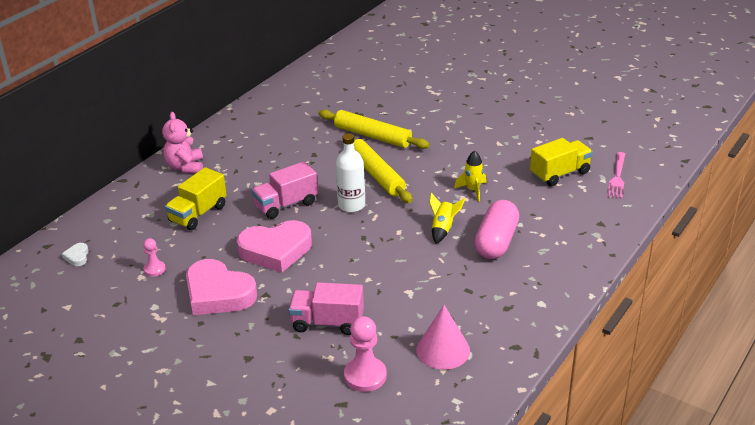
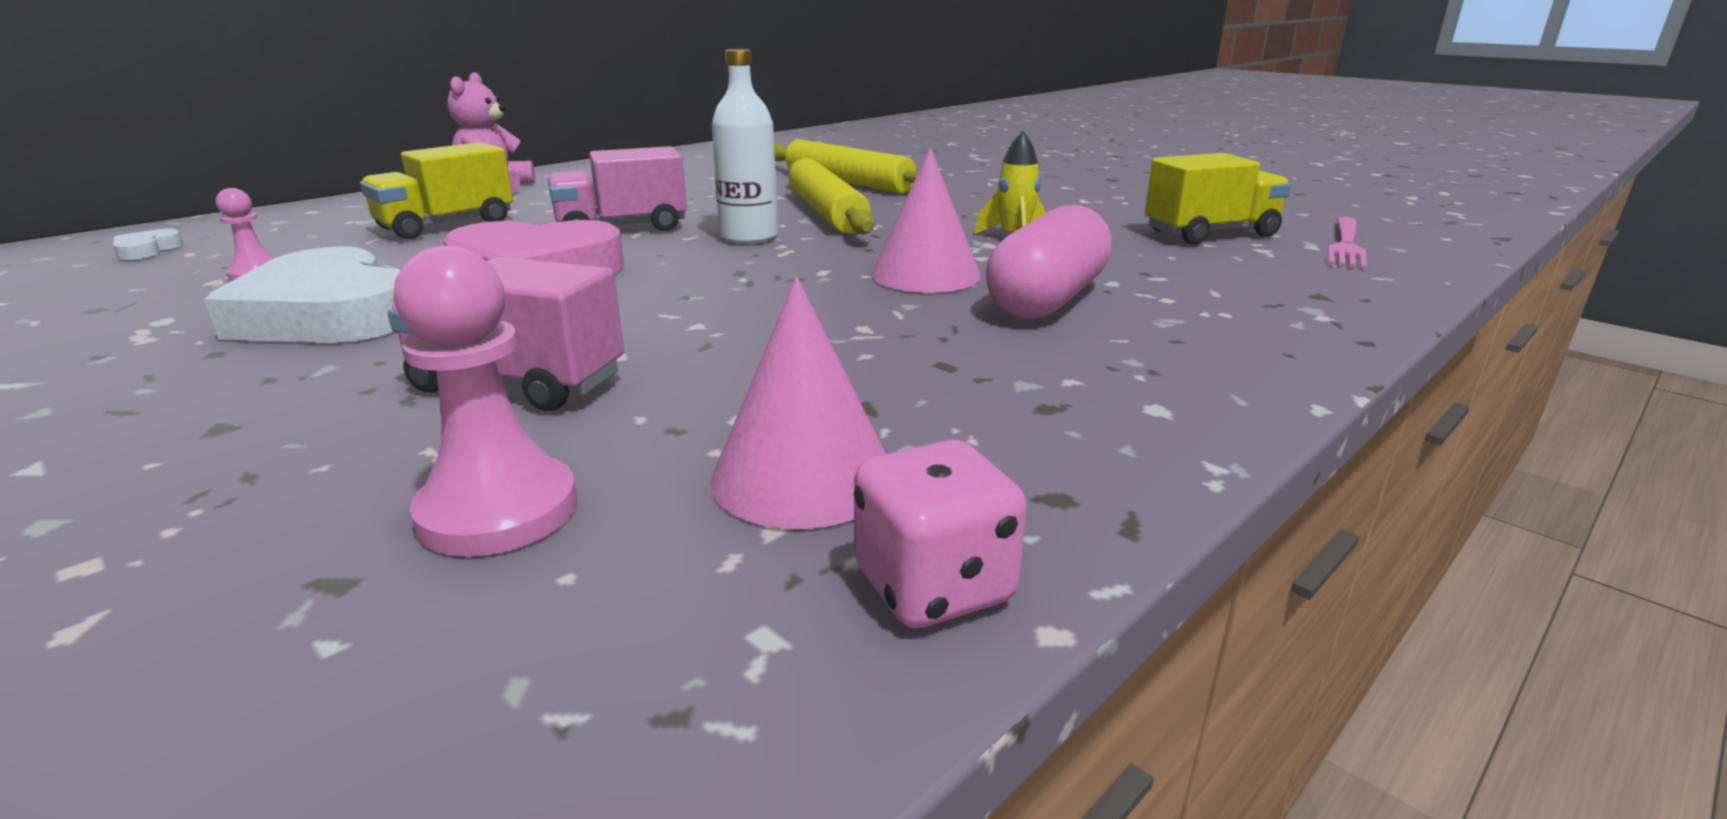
camera: 10 degrees right, 10 degrees down
(218, 293) = (328, 315): pink heart -> white heart
(443, 229) = (925, 275): yellow rocket -> pink cone
(490, 381) = (934, 587): none -> pink dice

